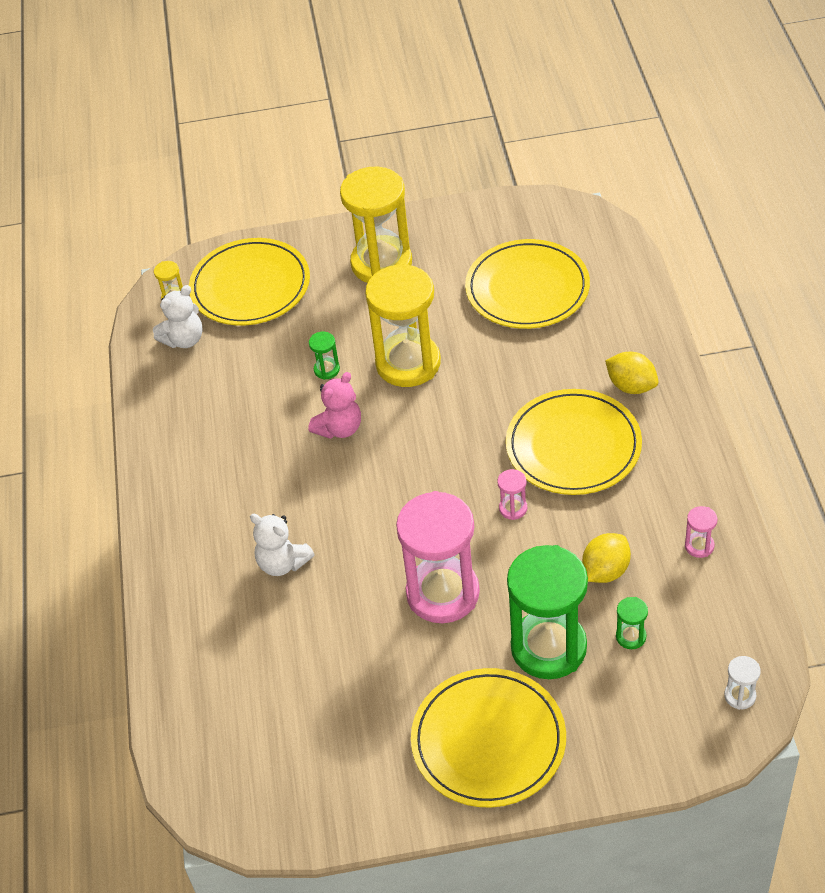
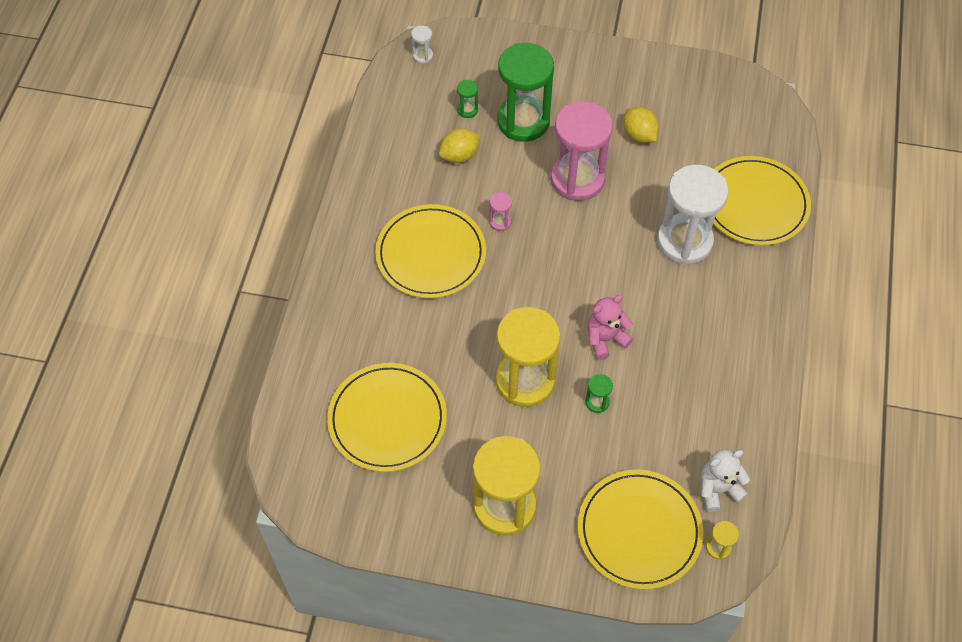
camera: 165 degrees left, 10 degrees up
(283, 563) = (684, 241): white teddy bear -> white hourglass
(488, 740) = (587, 82): yellow plate -> yellow plate (754, 204)
(631, 386) = (358, 288): yellow lemon -> yellow lemon (639, 135)
(699, 546) = (388, 150): pink hourglass -> none

